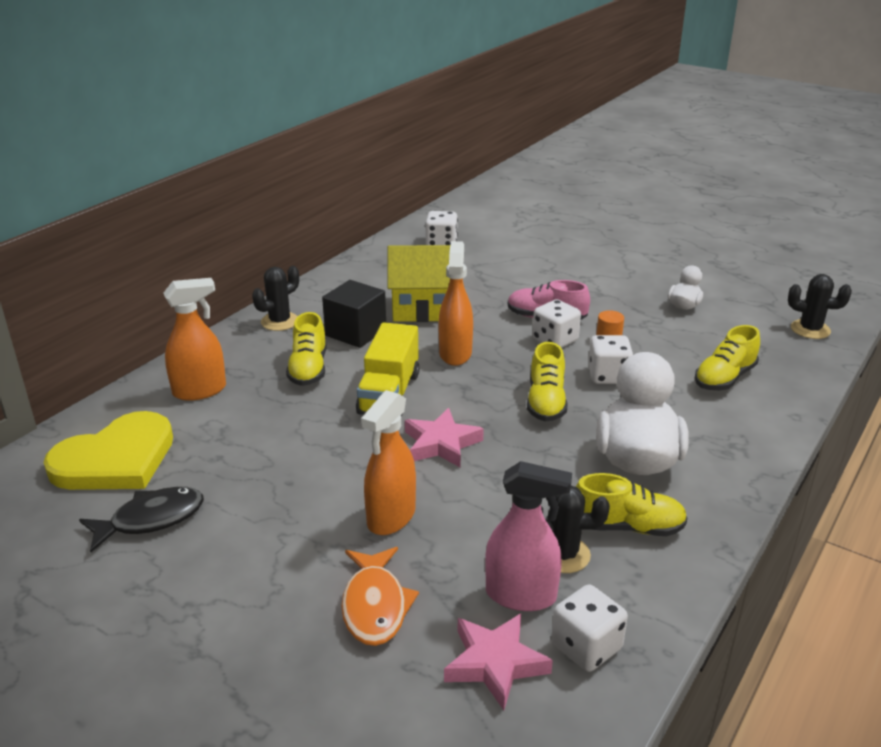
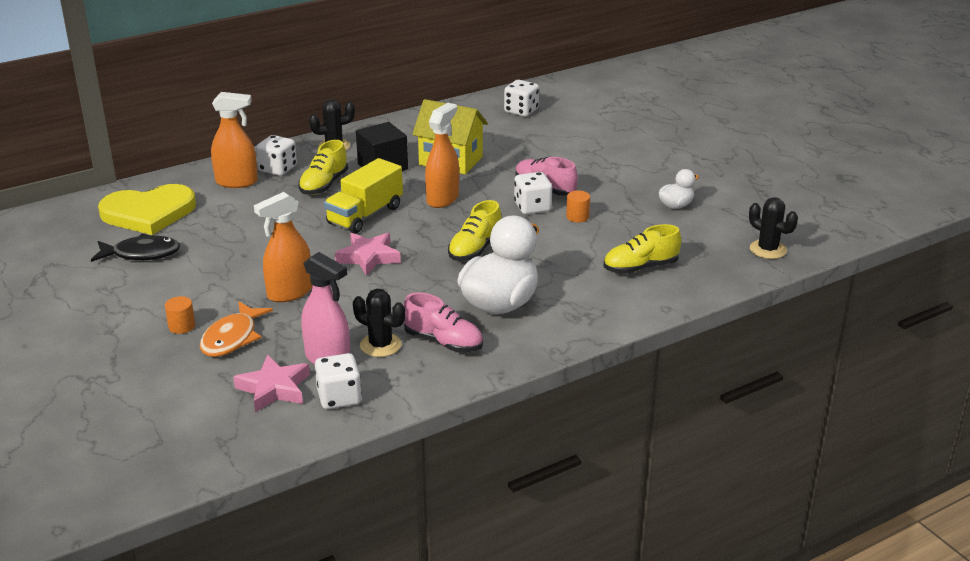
camera: 25 degrees right, 0 degrees up
(293, 610) = (182, 326): none -> orange cylinder
(608, 376) = (545, 243): white dice -> white dice (278, 169)
(627, 527) = (443, 342): yellow shoe -> pink shoe

